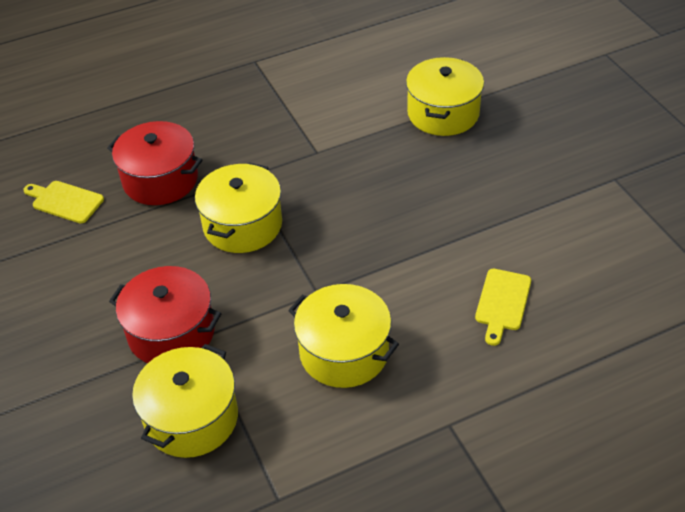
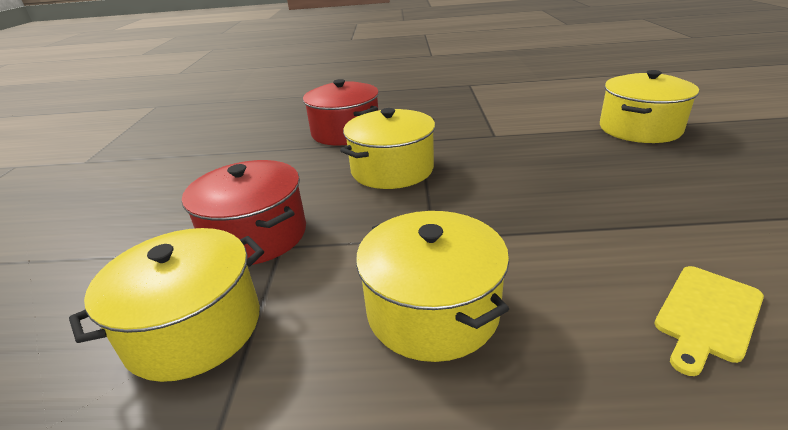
camera: 25 degrees right, 15 degrees down
(65, 201) = (264, 132): yellow cutting board -> none

